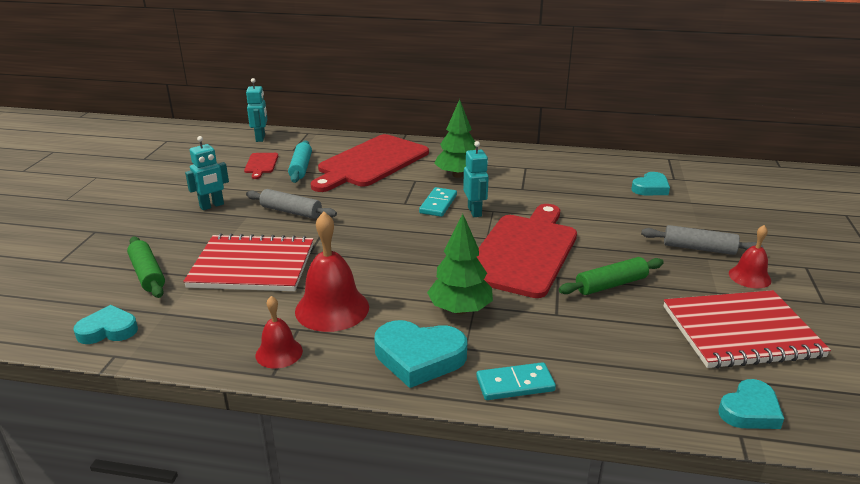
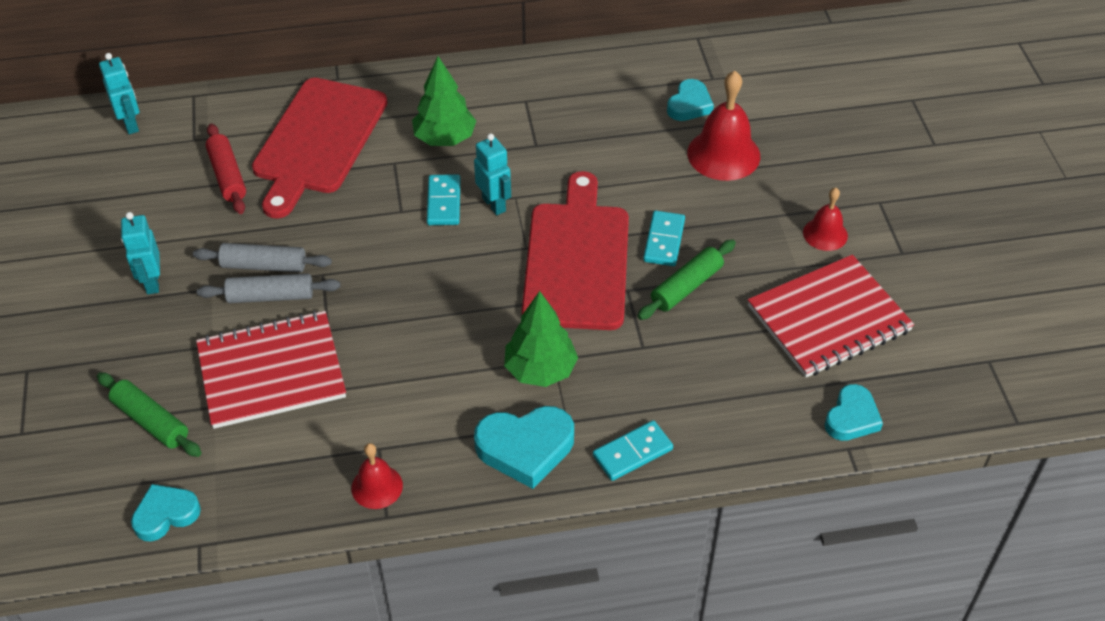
camera: 20 degrees left, 20 degrees up
(212, 206) = (152, 282): turquoise robot -> turquoise robot turned 135 degrees clockwise
(261, 164) = (167, 182): red cutting board -> none
(301, 168) = (227, 175): turquoise rolling pin -> red rolling pin
(332, 308) = (401, 409): red bell -> red bell (723, 154)
(602, 254) = (664, 241): none -> turquoise domino
(698, 248) = (765, 202): grey rolling pin -> grey rolling pin (270, 296)

